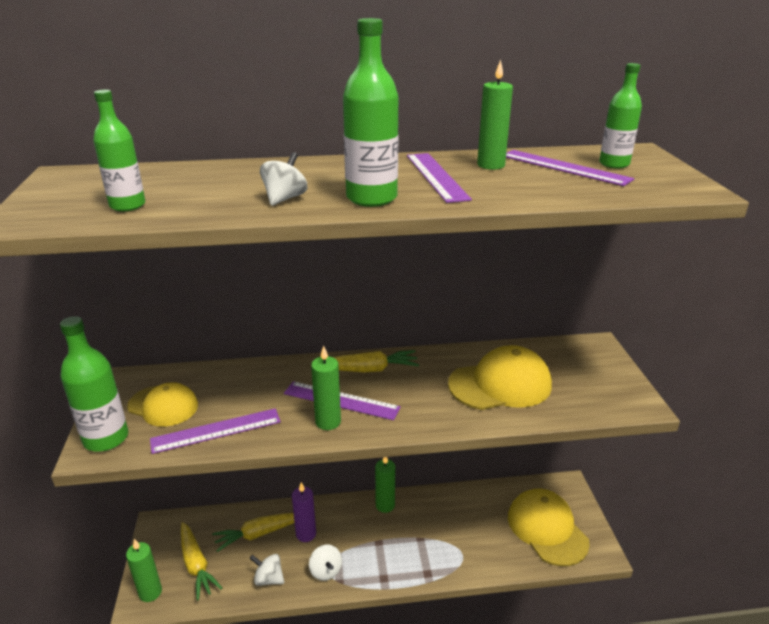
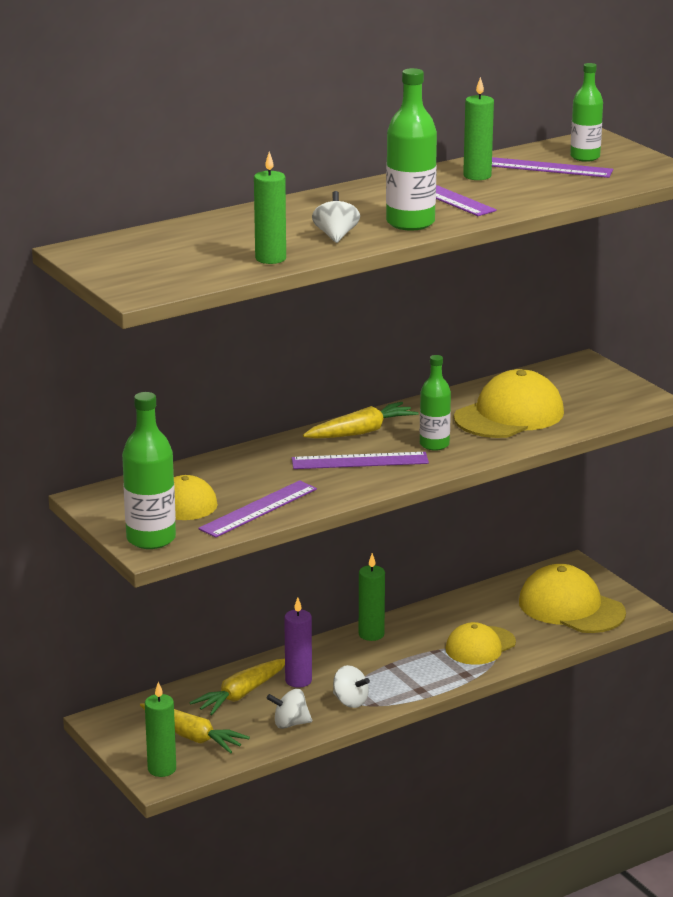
camera: 25 degrees left, 5 degrees down
(127, 205) = (206, 264): green bottle -> green bottle (434, 444)
(328, 422) = (364, 478): green candle -> green candle (270, 258)
(456, 546) = (480, 646): none -> yellow cap

